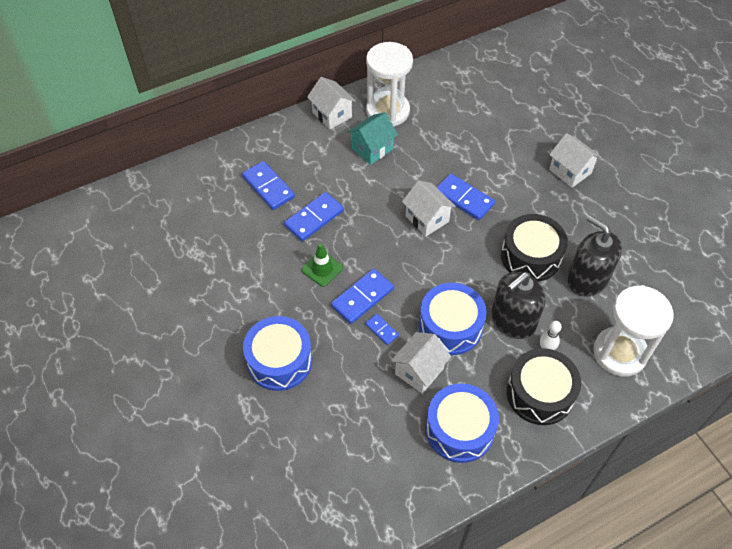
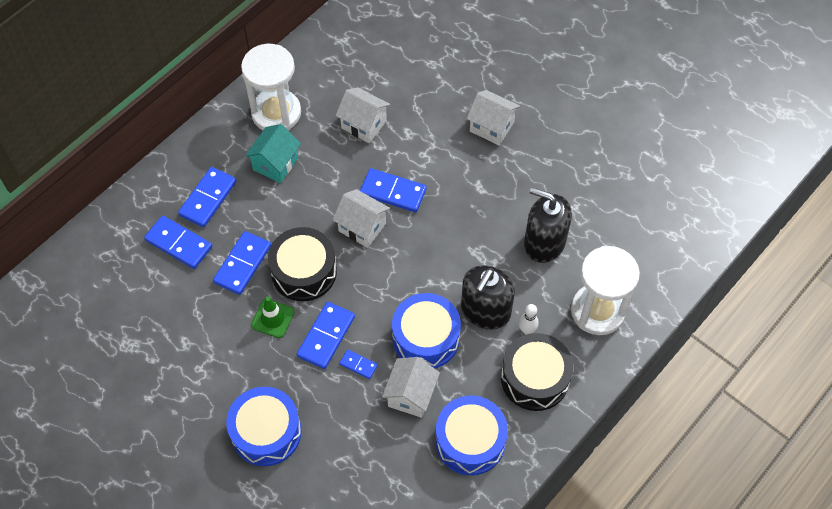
camera: 20 degrees left, 5 degrees up
(306, 160) = (208, 198): none -> blue domino
(332, 115) = (216, 136): white house -> white house (364, 124)
(530, 256) = (481, 235): black drum -> black drum (304, 271)

